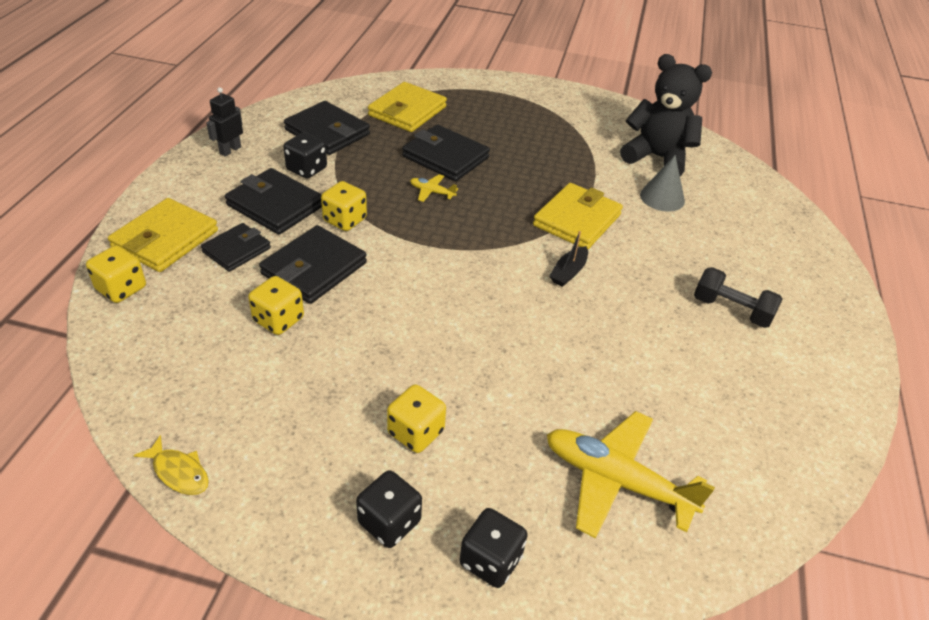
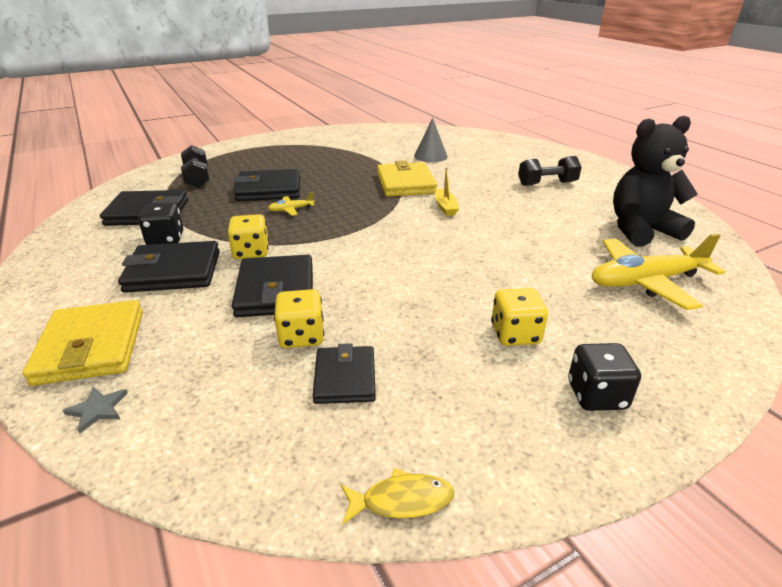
camera: 40 degrees left, 10 degrees down
(121, 289) = (97, 409): yellow dice -> grey star
(230, 150) = (66, 259): black robot -> none
(237, 250) = (184, 315): black wallet -> black wallet (345, 378)
(407, 111) = (197, 178): yellow wallet -> black dumbbell
(490, 560) = (677, 366): black dice -> none
(568, 272) = (445, 207): black boat -> yellow boat
(657, 158) = (397, 142): black teddy bear -> black teddy bear (641, 230)

